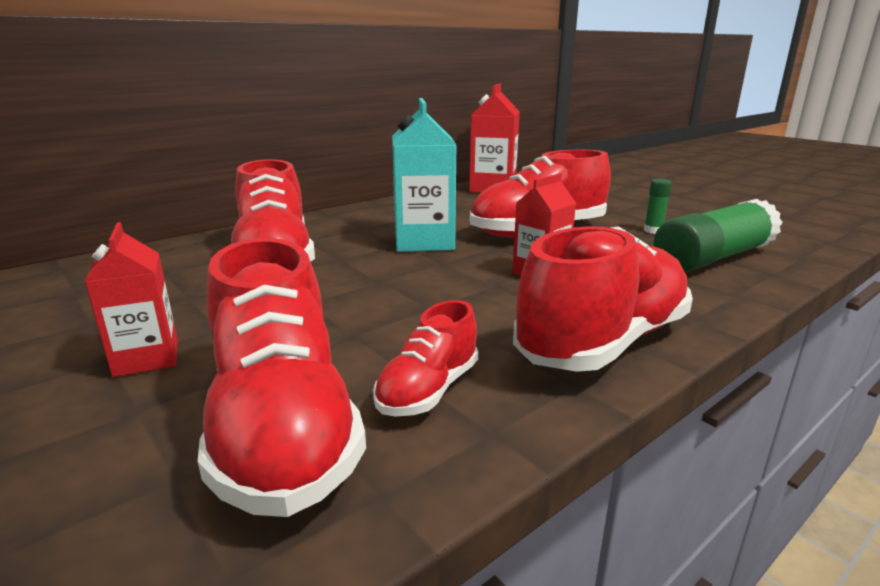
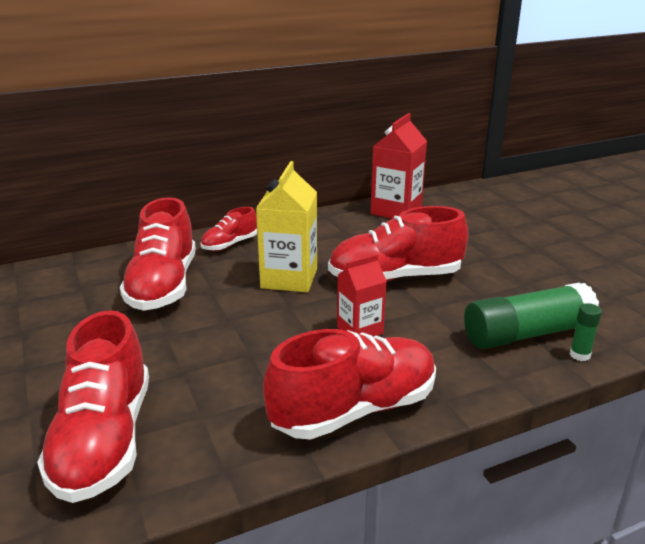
camera: 15 degrees right, 5 degrees up
(146, 358) = (46, 370): red carton -> none
(424, 242) = (289, 278): turquoise carton -> yellow carton
(428, 390) = (205, 429): red shoe -> red shoe (230, 244)
(653, 231) = (503, 291): green glue stick -> green glue stick (579, 355)

